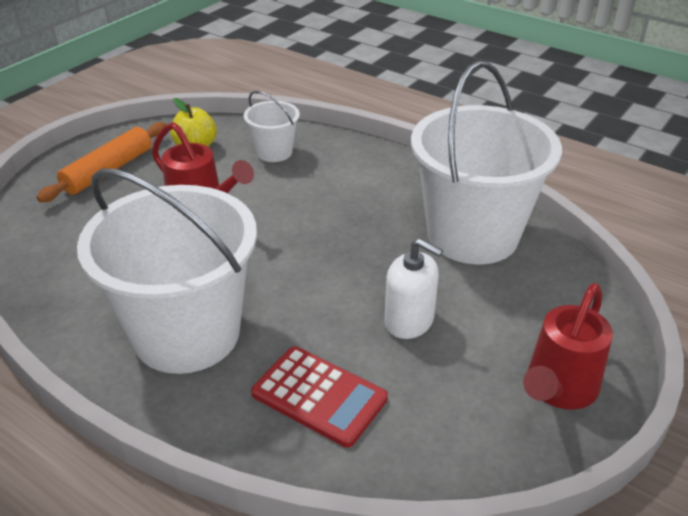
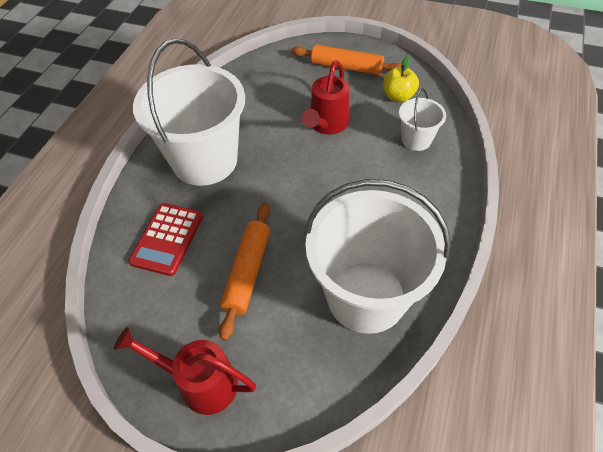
camera: 75 degrees right, 15 degrees up
(409, 321) = (248, 272): white soap dispenser -> orange rolling pin

